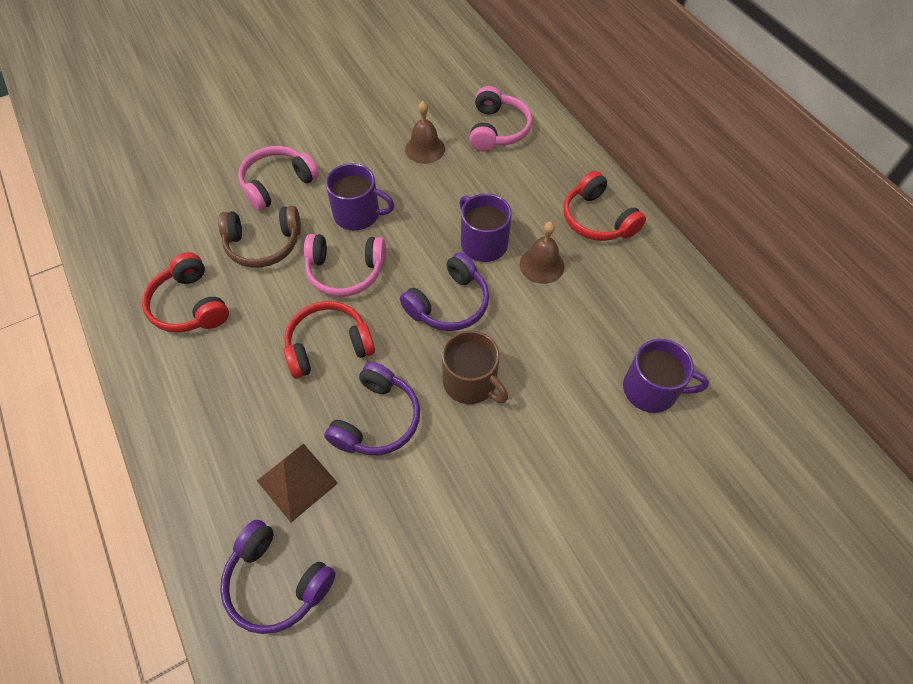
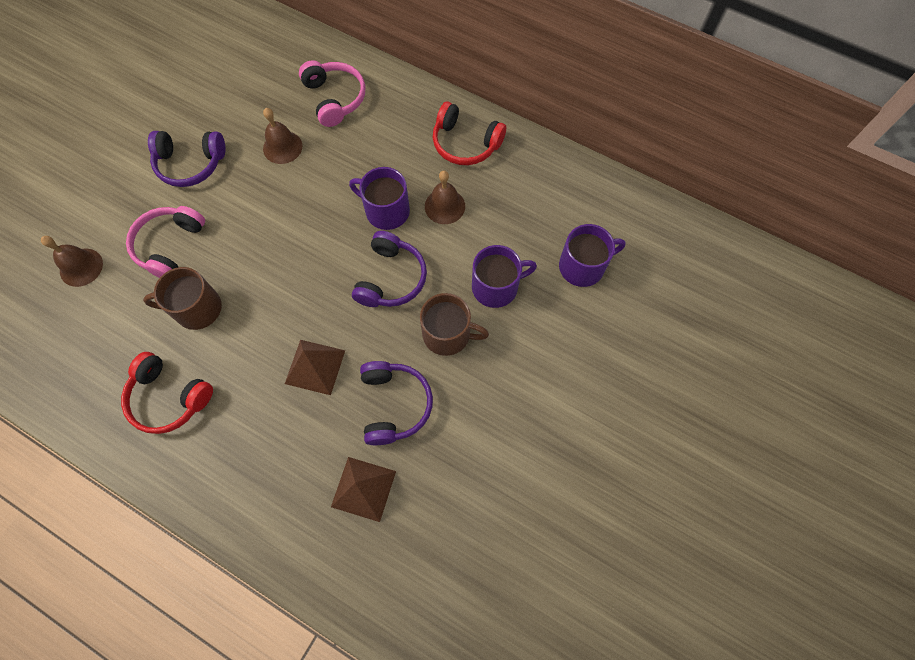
camera: 30 degrees left, 10 degrees up
(198, 167) = (81, 267): none -> brown bell
(263, 244) = (197, 308): brown headphones -> brown mug
(276, 582) = (399, 571): purple headphones -> purple headphones (190, 164)
(328, 346) = (315, 367): red headphones -> brown pyramid
(345, 272) = (286, 295): pink headphones -> none
(358, 214) = (263, 238): purple mug -> purple mug (496, 287)

